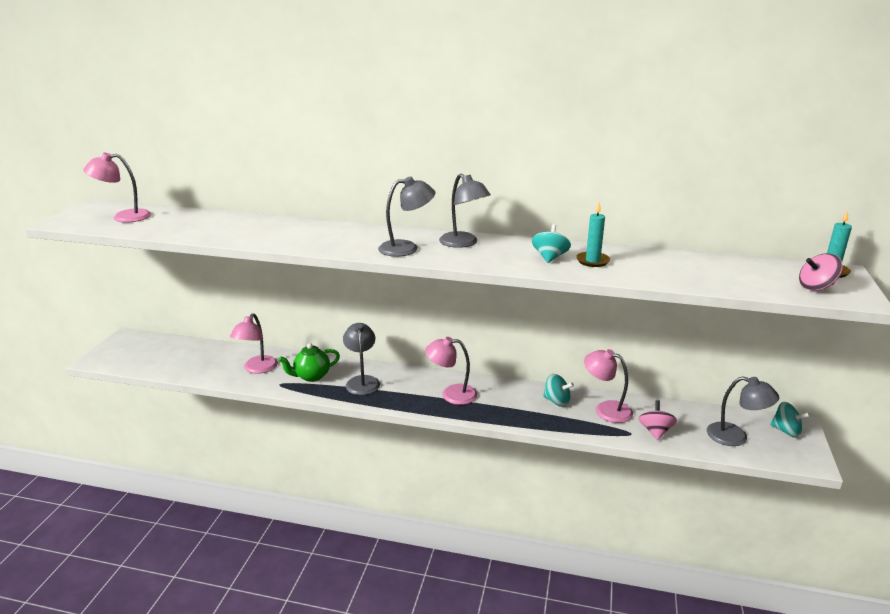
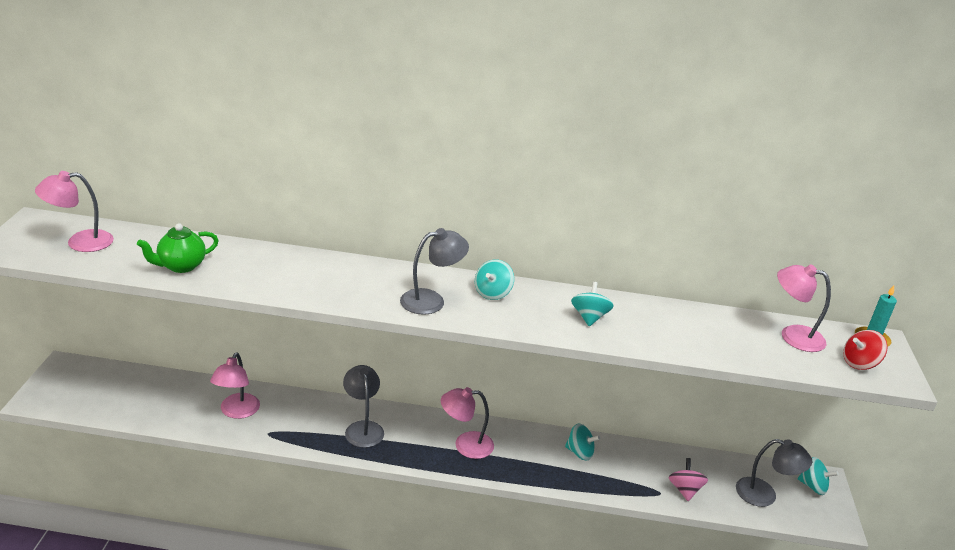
camera: 10 degrees left, 5 degrees up
(311, 376) = (303, 422): green teapot -> green teapot (181, 266)
(463, 243) = (492, 293): grey lamp -> turquoise spinning top
(592, 261) = (635, 323): turquoise candle -> none
(606, 409) = (632, 462): pink lamp -> pink lamp (793, 336)
(816, 287) = (859, 363): pink spinning top -> red spinning top

